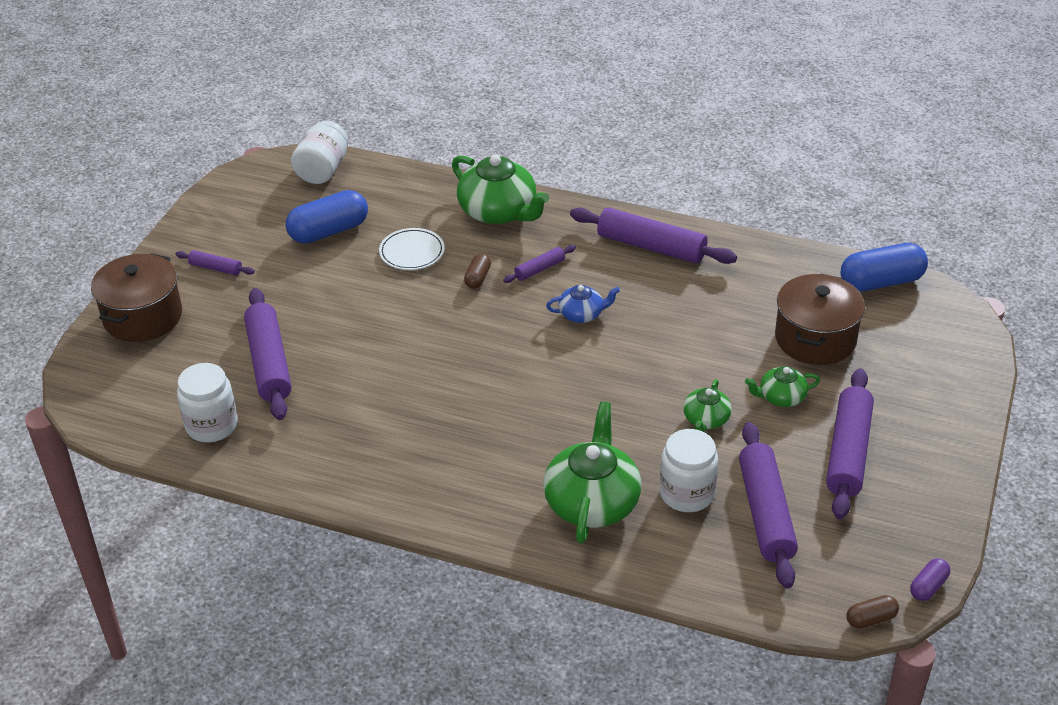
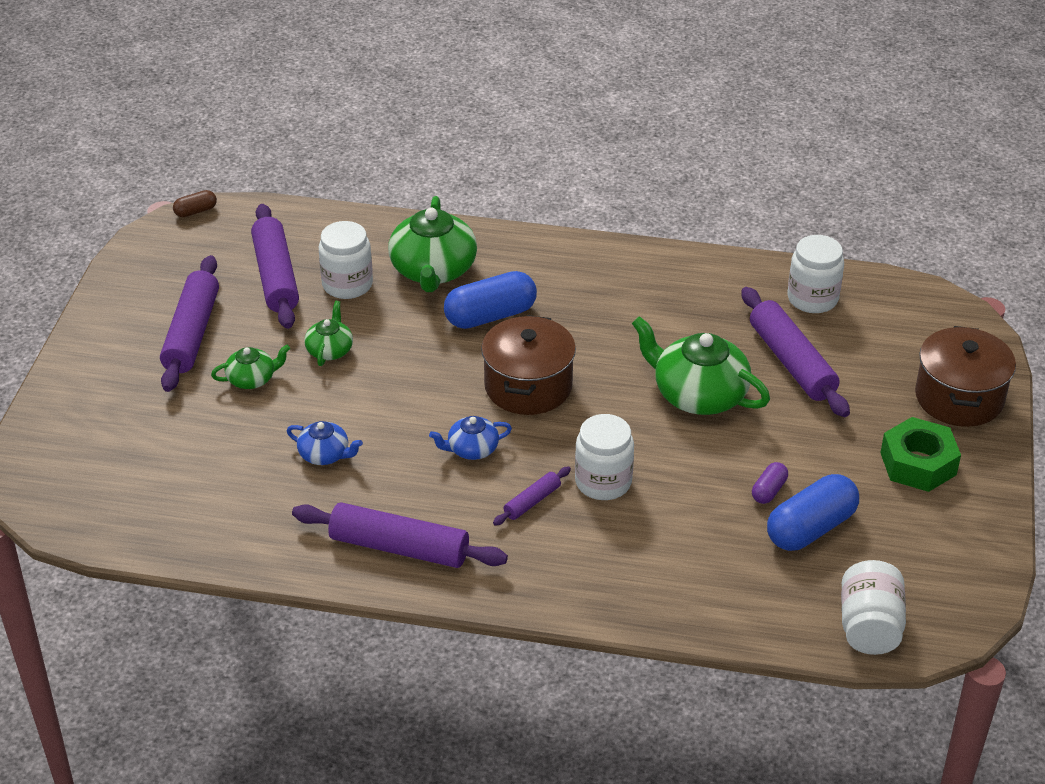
camera: 170 degrees right, 0 degrees up
(215, 268) = (918, 464): purple rolling pin -> green nut
(412, 252) = (694, 509): white plate -> none
(478, 278) = (603, 482): brown capsule -> white jar
(499, 211) = (604, 581): green teapot -> green teapot (698, 394)
(710, 321) = (325, 454): none -> blue teapot
(815, 338) = (207, 446): brown pot -> brown pot (528, 386)
(881, 282) = (117, 526): blue capsule -> blue capsule (490, 316)
(928, 586) = (143, 236): purple capsule -> purple capsule (769, 491)

